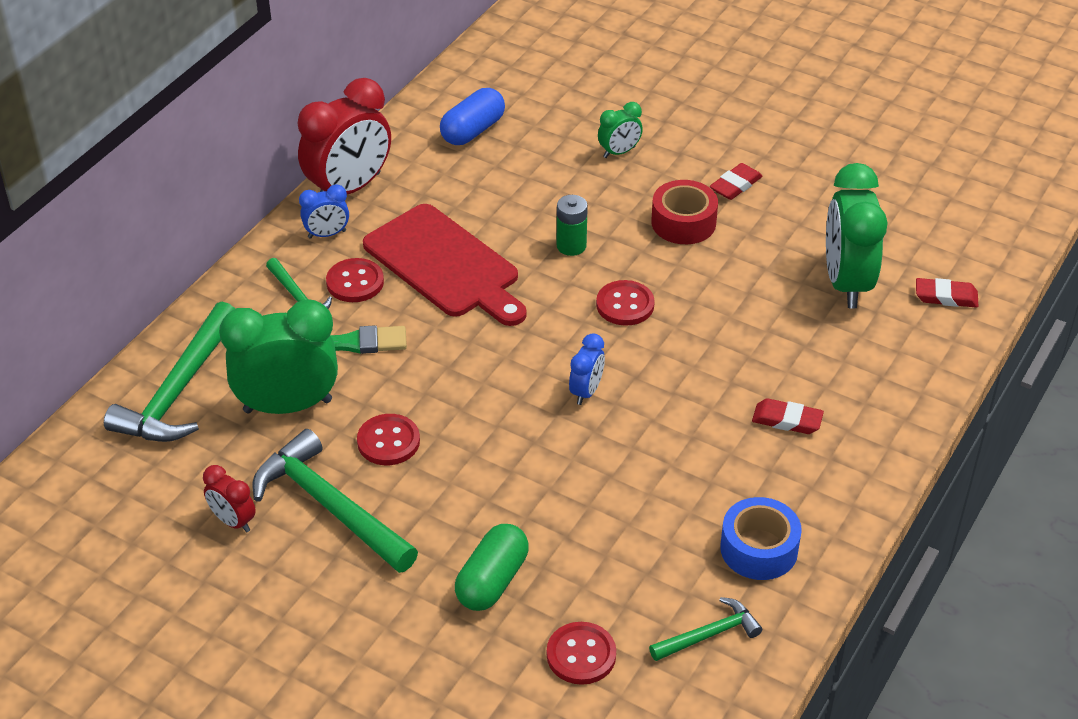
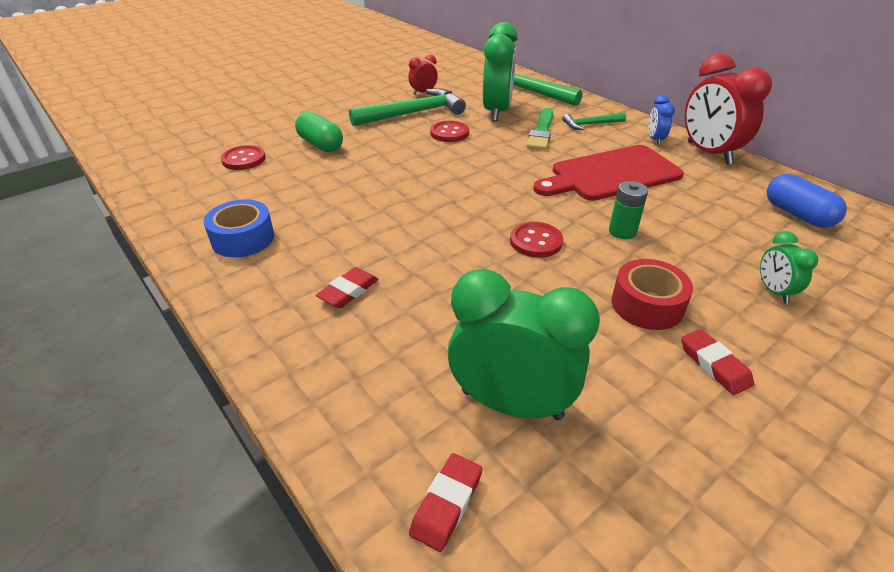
camera: 110 degrees right, 5 degrees down
(355, 282) = (601, 142): red button -> none
(586, 391) = (447, 203): blue clock -> none
(709, 635) = (204, 201): green hammer -> none

